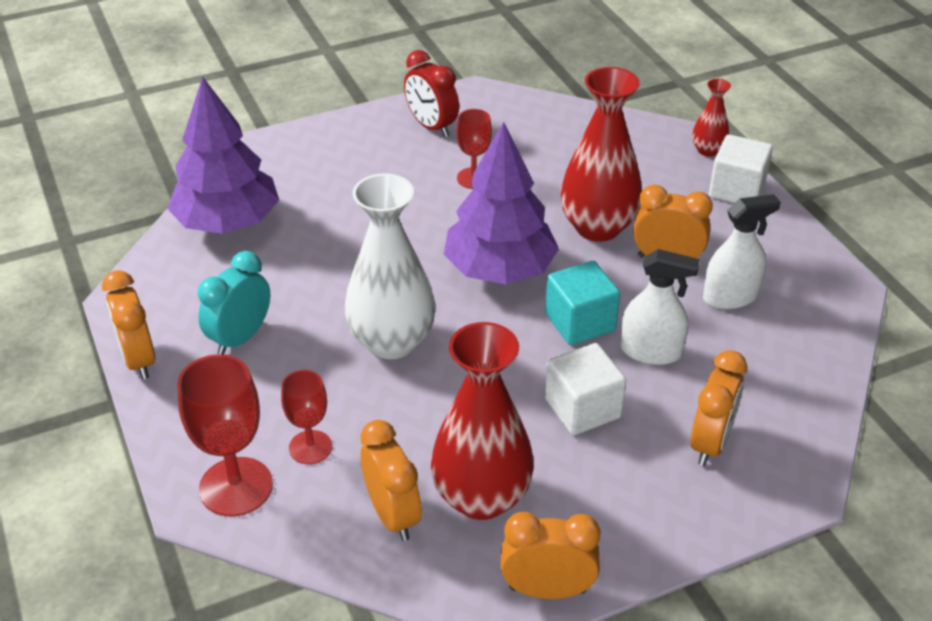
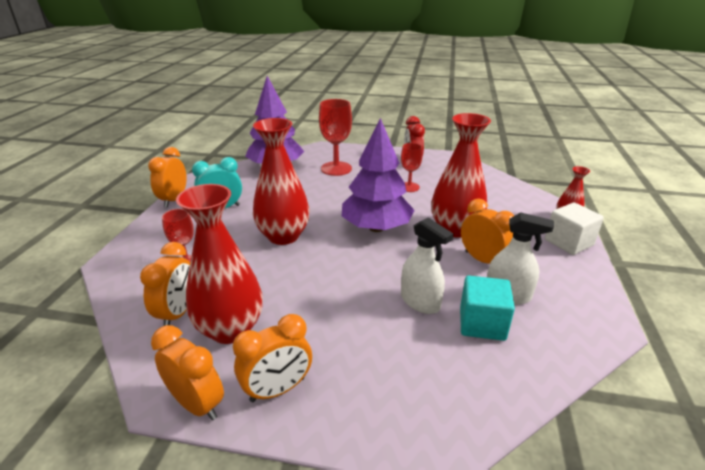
camera: 35 degrees right, 10 degrees down
(236, 487) = (135, 264): red goblet -> red goblet (336, 168)
(392, 341) = (283, 236): white vase -> red vase
(580, 322) = (393, 268): turquoise cube -> turquoise cube (482, 323)
(582, 408) = (342, 312): white cube -> none
(710, 443) = (403, 374): orange clock -> orange clock (277, 389)

